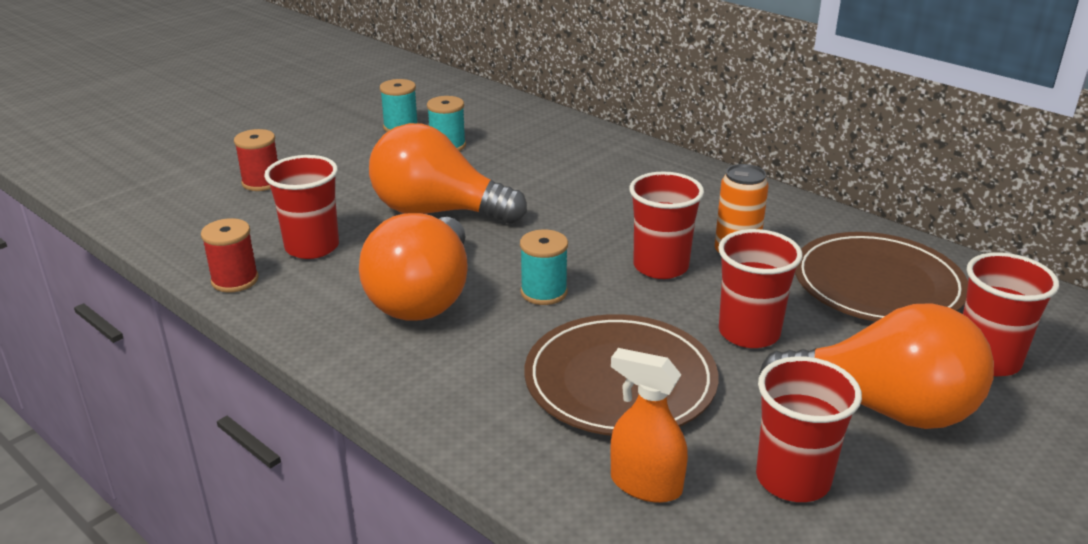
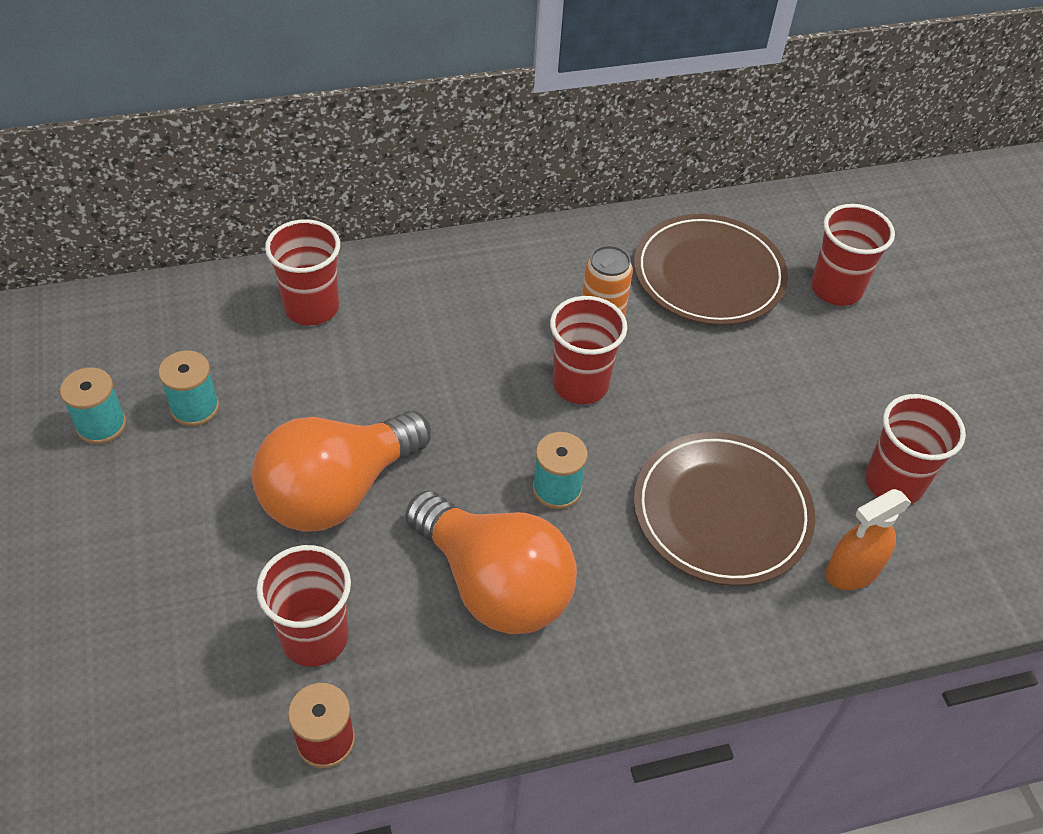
camera: 60 degrees left, 20 degrees up
(261, 182) = (108, 624): red spool -> none
(749, 333) = (715, 392): red cup -> red cup (311, 307)
(883, 409) = (852, 382): orange light bulb -> none

